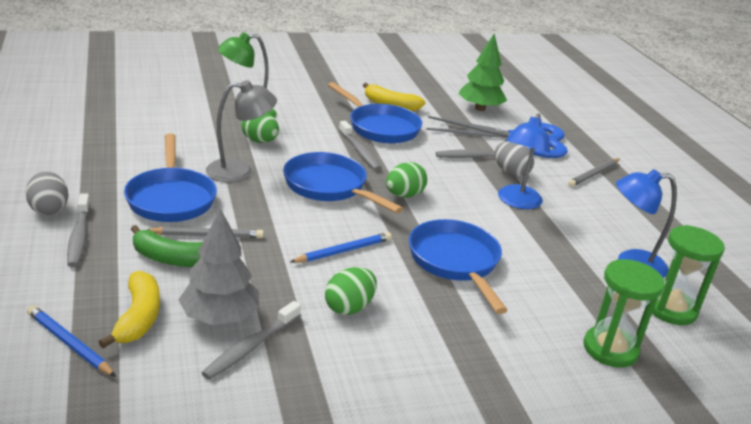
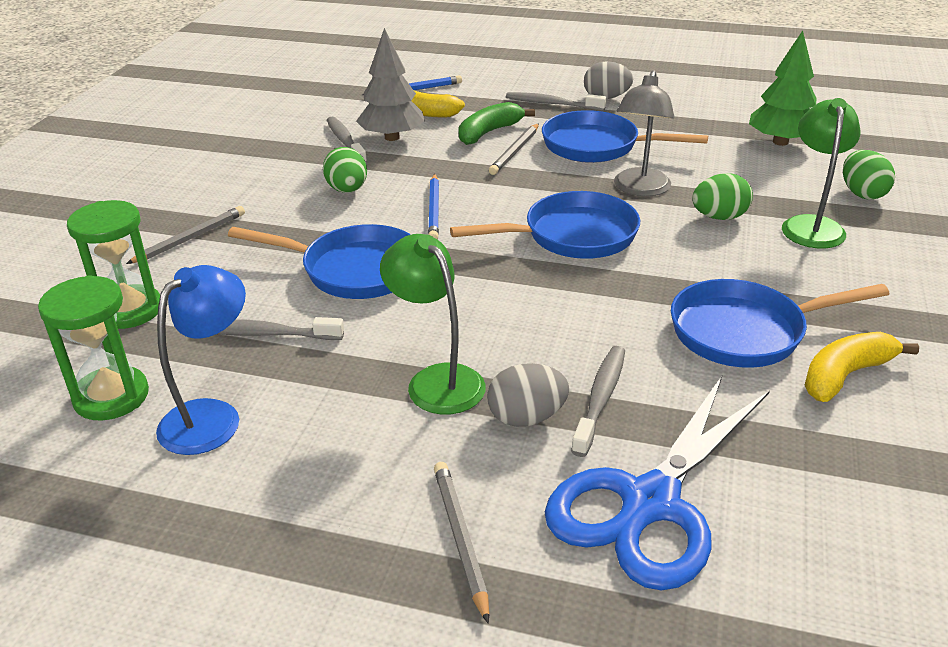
camera: 125 degrees right, 5 degrees up
(360, 151) = (663, 286): grey toothbrush -> grey toothbrush (266, 334)
(404, 195) = (519, 284): green egg -> green egg (862, 194)
(480, 108) = (825, 508): green tree -> green tree (780, 142)
(504, 368) = (190, 238): none -> grey pencil
(517, 202) = (436, 380): blue lamp -> green lamp

